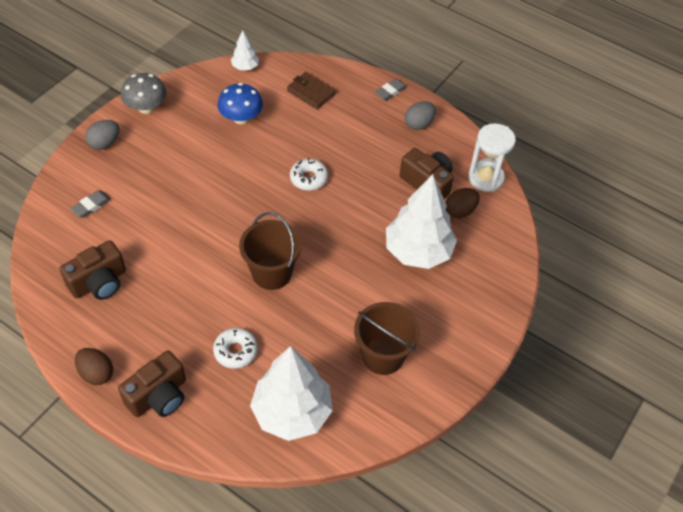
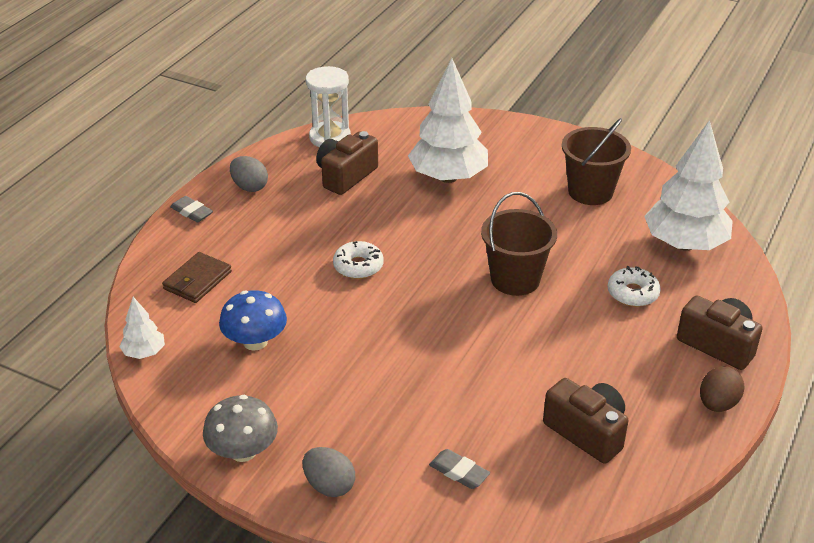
camera: 95 degrees left, 15 degrees down
(460, 211) = (383, 152): brown egg -> none

